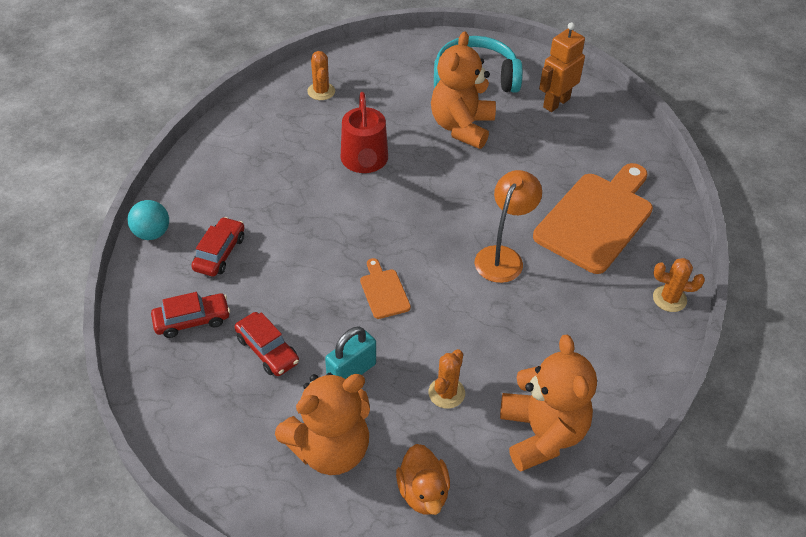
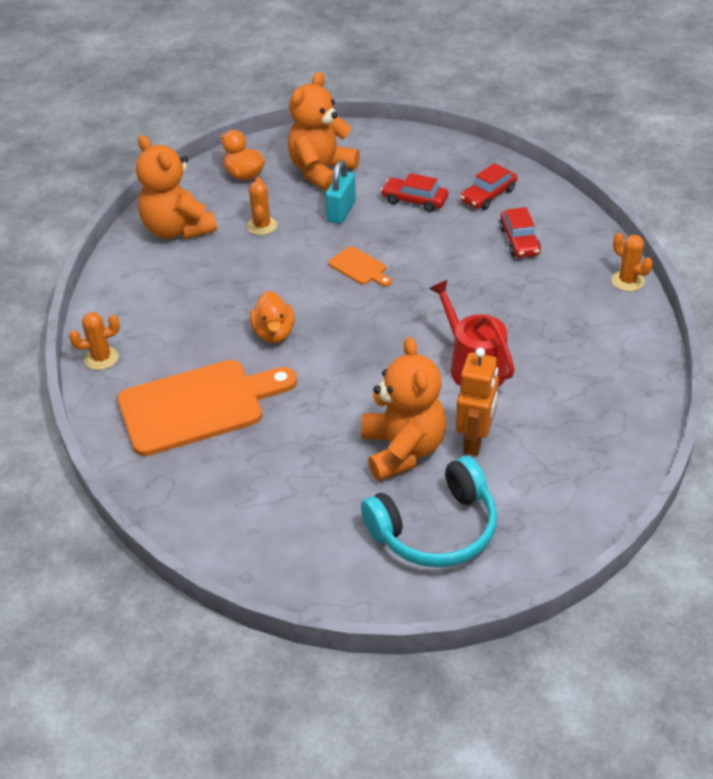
camera: 155 degrees right, 5 degrees down
(152, 233) = (590, 232): turquoise ball -> none
(321, 91) = (596, 425): orange cactus -> orange cactus (627, 281)
(503, 256) = (274, 333): orange lamp -> orange duck
(556, 103) = (311, 536): orange robot -> orange robot (475, 441)
(596, 218) = (198, 406): orange cutting board -> orange cutting board turned 120 degrees counterclockwise

